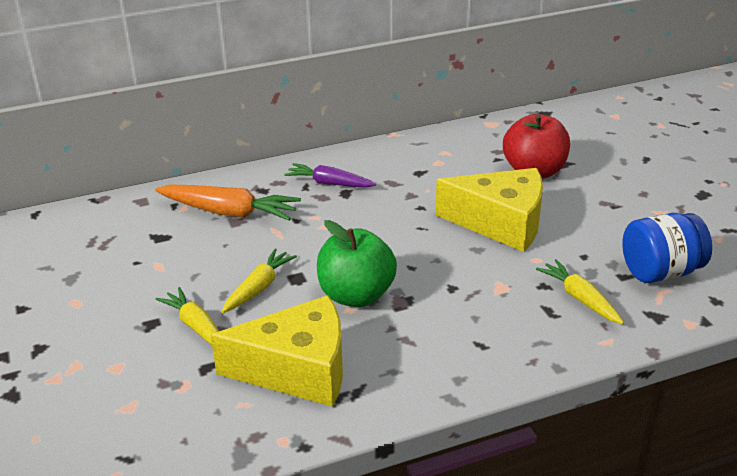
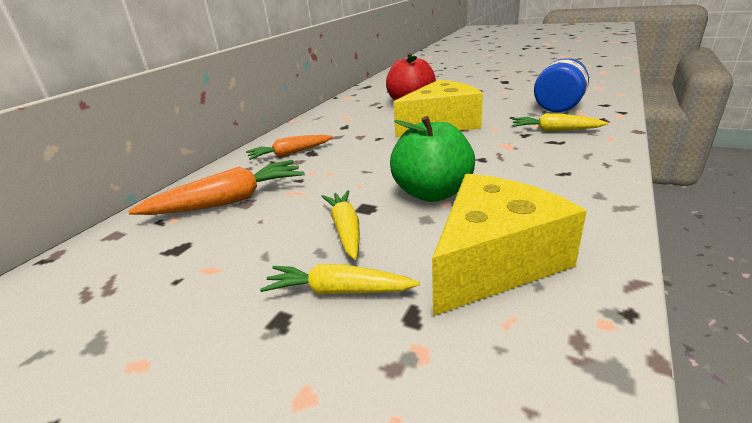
camera: 40 degrees left, 5 degrees down
(330, 183) = (290, 153): purple carrot -> orange carrot

